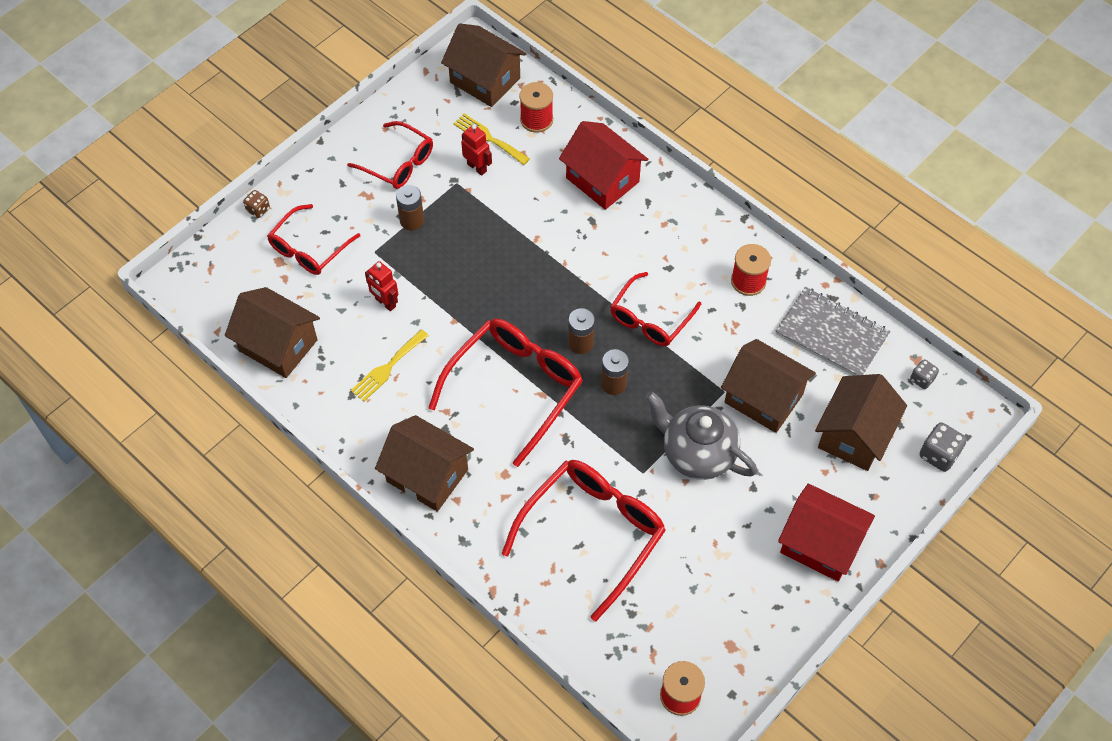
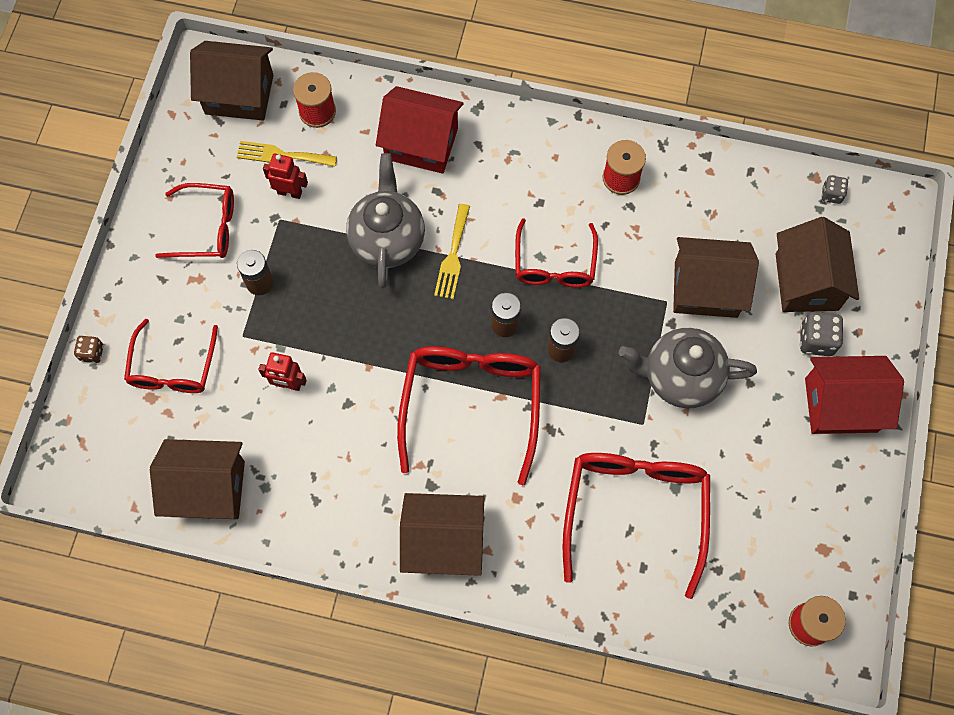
camera: 30 degrees left, 10 degrees up
(387, 368) = (334, 451): yellow fork -> yellow fork (453, 256)
(529, 236) = (387, 239): none -> grey teapot
(831, 334) = (727, 192): grey notebook -> none
(938, 454) = (888, 260): grey dice -> grey dice (816, 340)

